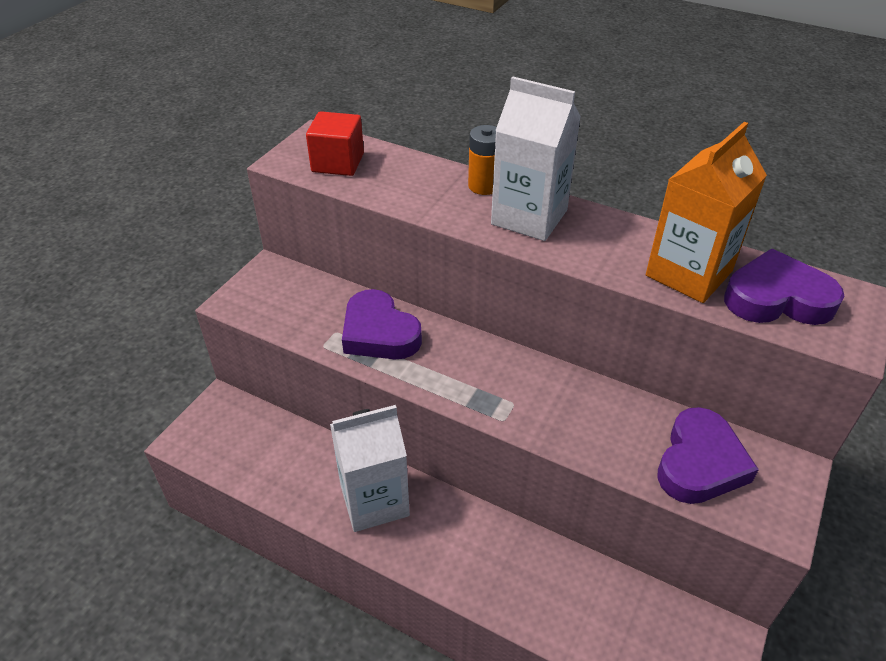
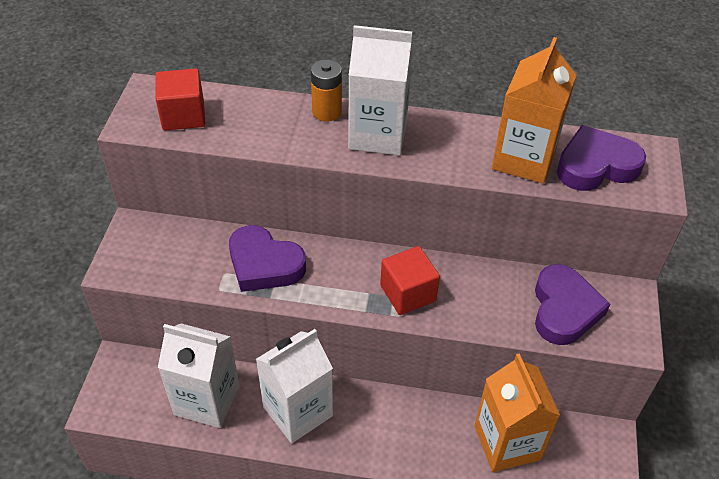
camera: 20 degrees left, 5 degrees up
(288, 462) = (207, 400): none -> white carton
(520, 399) = (408, 293): none -> red cube
(595, 605) = (507, 443): none -> orange carton

